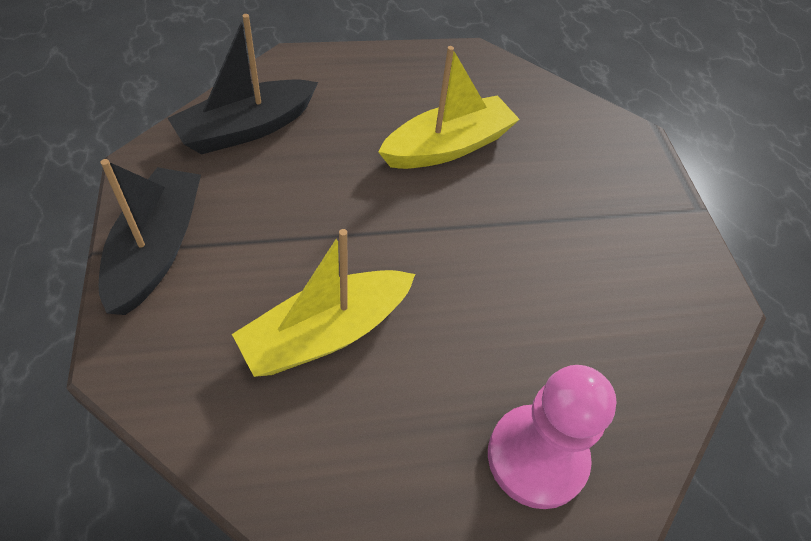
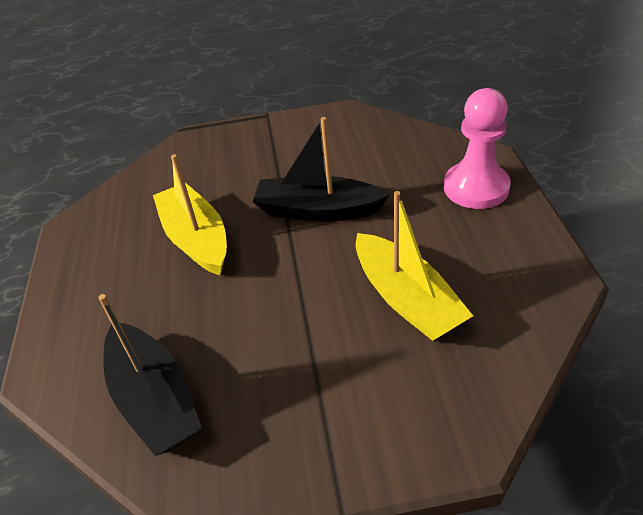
camera: 80 degrees left, 10 degrees down
(157, 249) = (332, 447): black boat -> black boat (317, 210)

